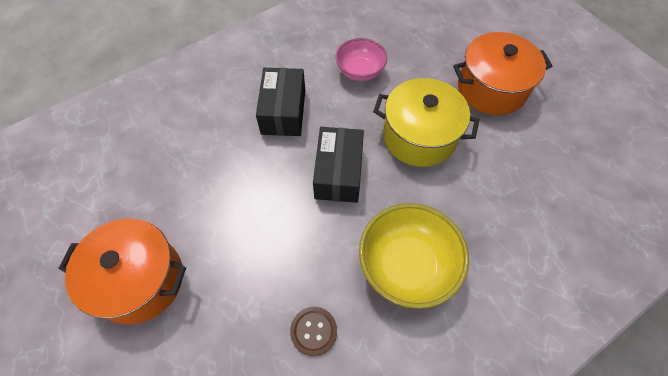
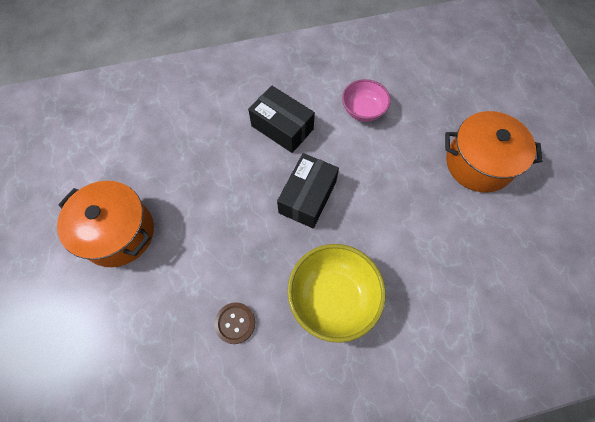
camera: 20 degrees right, 5 degrees up
(283, 111) = (282, 127): black box -> black box turned 75 degrees counterclockwise
(419, 136) = (391, 187): yellow pot -> none

